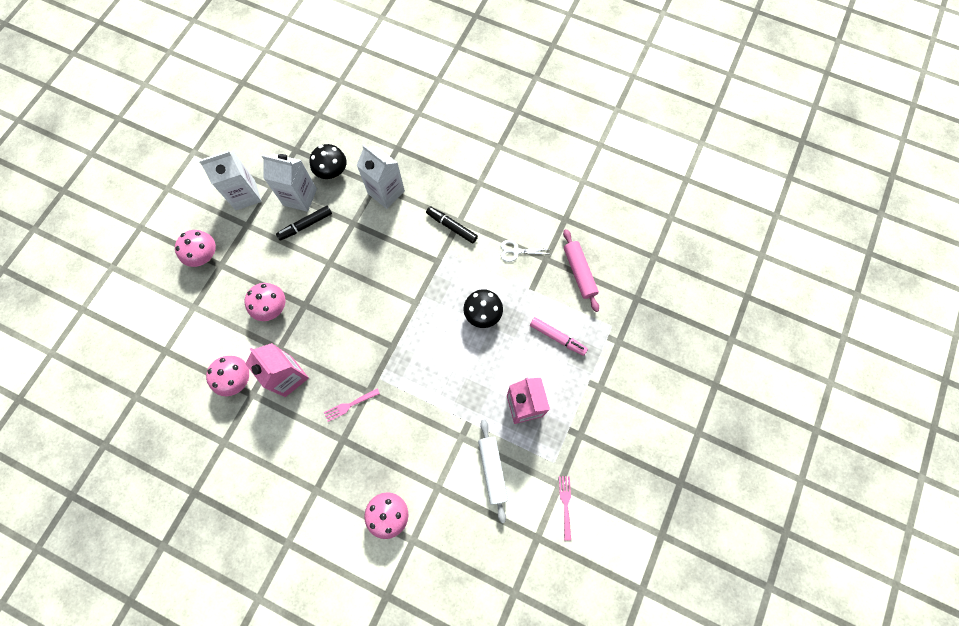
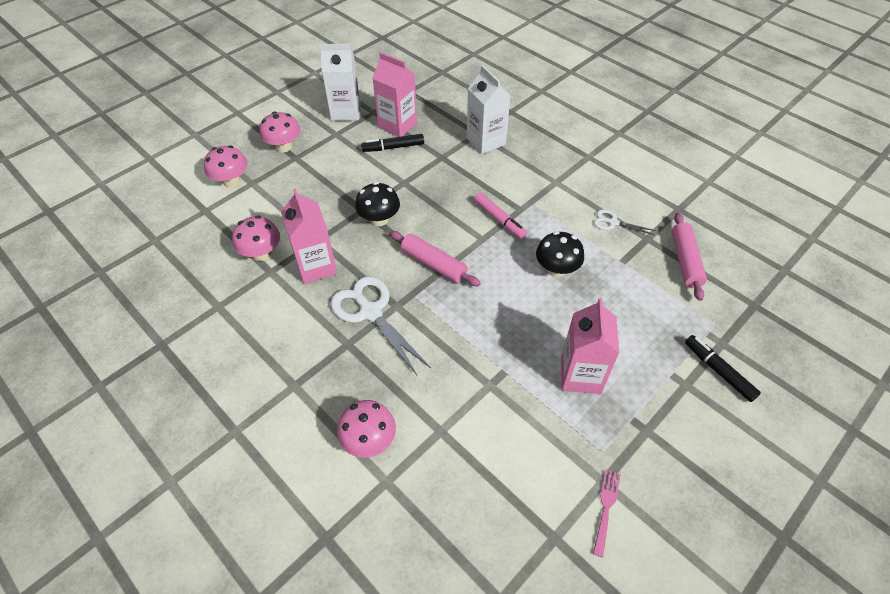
camera: 20 degrees right, 20 degrees down
(272, 307) = (328, 203): pink mushroom -> pink mushroom (231, 181)
(300, 197) = (397, 125): white carton -> pink carton
(332, 172) = (438, 114): black mushroom -> black mushroom (379, 219)
(350, 405) = (370, 312): pink fork -> white scissors
(384, 342) = (433, 264): none -> pink rolling pin
(452, 227) = (546, 184): black marker -> black marker (718, 371)
(492, 470) = (517, 433): white rolling pin -> none
(557, 337) = (642, 316): pink marker -> pink marker (499, 220)

